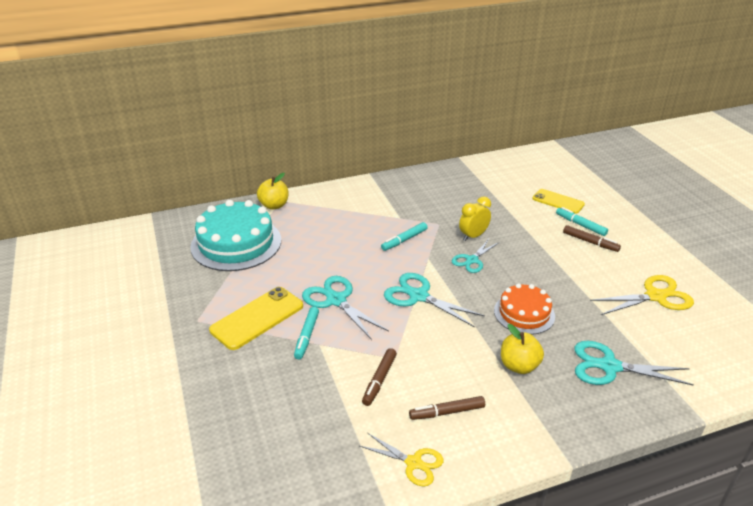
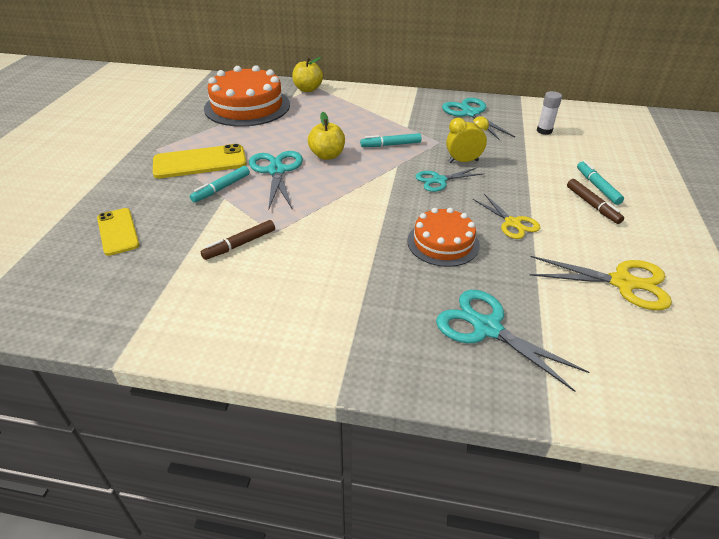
camera: 30 degrees right, 5 degrees up
(236, 243) = (247, 106): turquoise cake -> orange cake
(413, 463) = (189, 324): yellow scissors -> yellow scissors (512, 223)
(418, 296) = (353, 192): turquoise scissors -> turquoise scissors (470, 113)
(447, 412) = (268, 296): brown marker -> none
(505, 186) = (544, 131): none -> white glue stick
(519, 366) = (384, 286): yellow apple -> yellow apple (327, 155)
(558, 201) = (592, 159): yellow phone -> yellow phone (118, 231)

